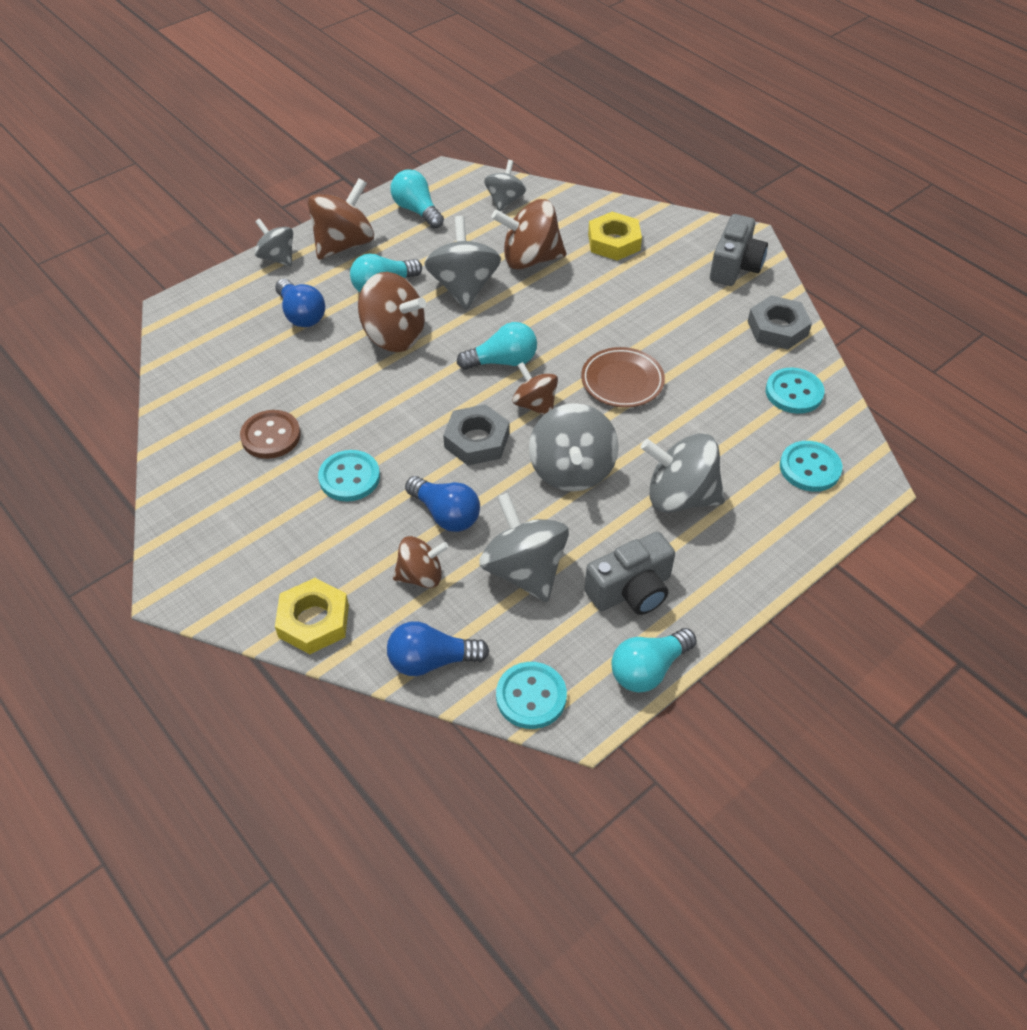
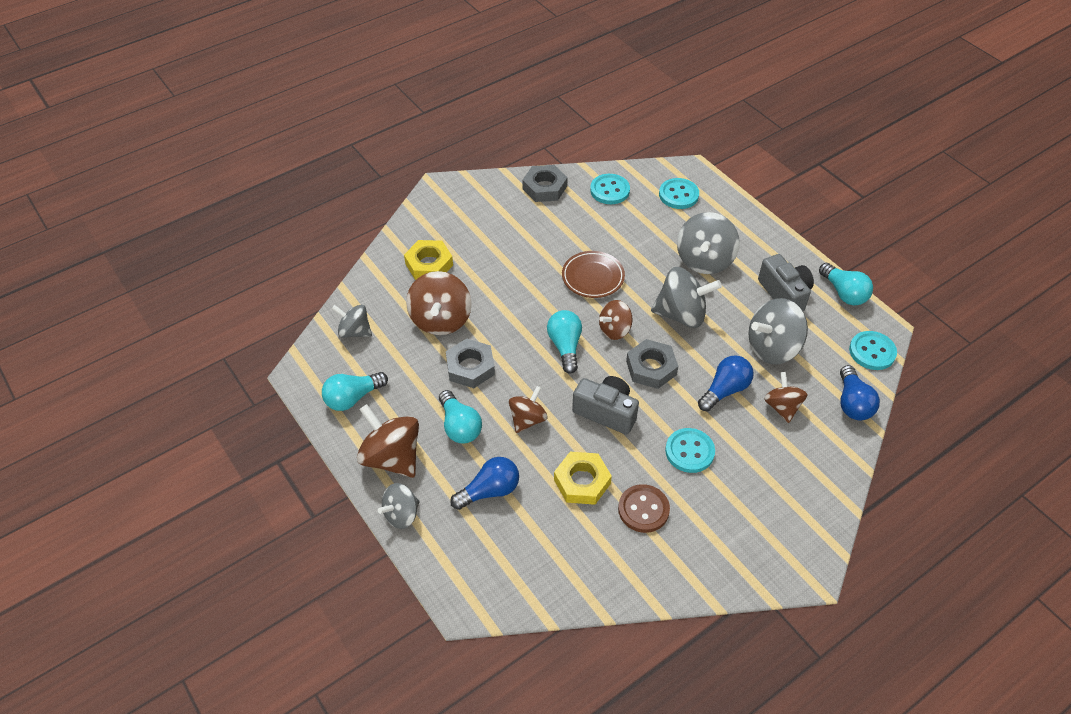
camera: 85 degrees left, 0 degrees up
(314, 621) = (828, 473): yellow nut -> yellow nut (582, 481)
(394, 336) = (527, 419): brown spinning top -> brown spinning top, size x0.61
(464, 287) = (470, 367): grey spinning top -> grey nut
(735, 266) = (472, 199): grey camera -> grey camera (606, 412)

